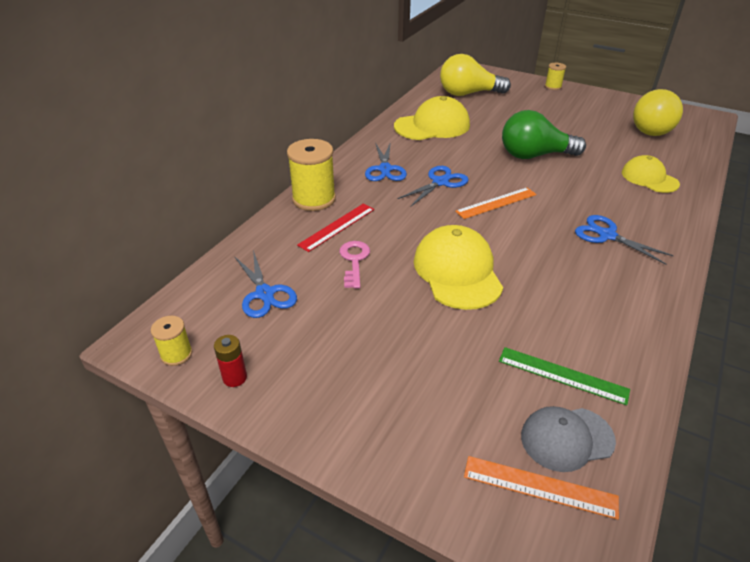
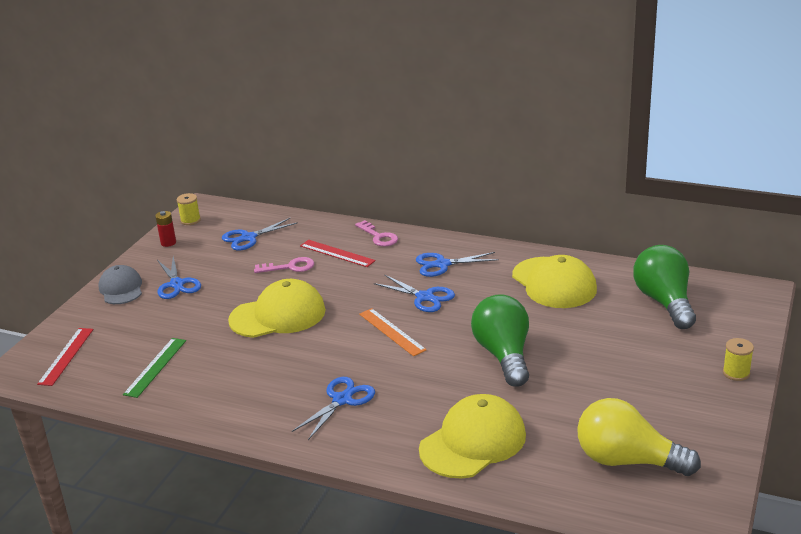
camera: 85 degrees right, 10 degrees down
(314, 199) = (379, 236): yellow spool -> pink key
(363, 362) = (177, 284): none -> blue scissors
(468, 94) = (664, 302): yellow light bulb -> green light bulb
(539, 487) = (66, 356): orange ruler -> red ruler
(566, 438) = (99, 367): grey cap -> grey cap (121, 289)
(649, 178) = (473, 442): yellow cap -> yellow cap, size x1.57

